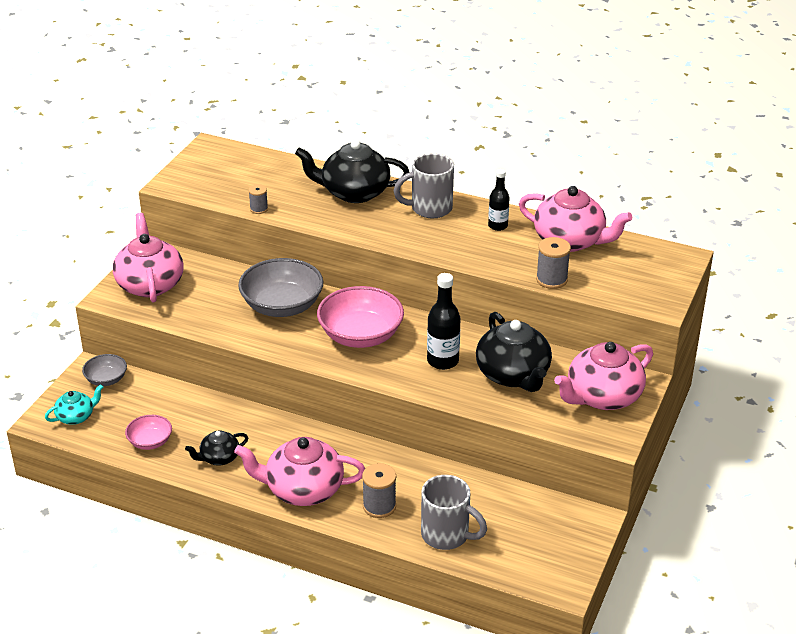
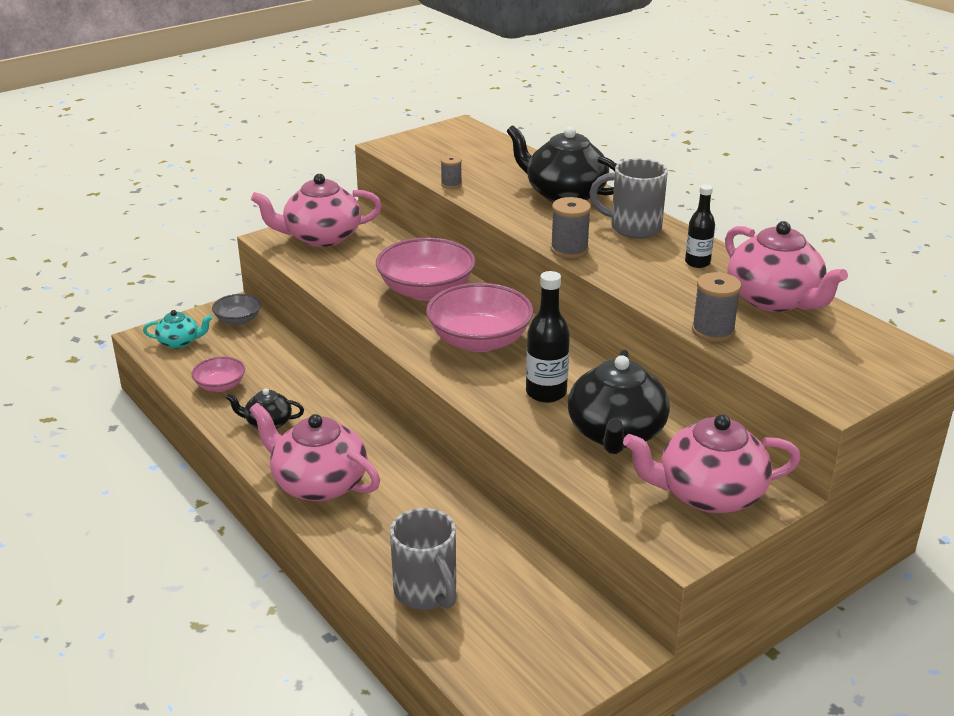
camera: 30 degrees right, 5 degrees down
(150, 284) = (321, 237): pink teapot -> pink teapot turned 120 degrees counterclockwise
(282, 306) = (426, 290): grey bowl -> pink bowl
(379, 506) = (381, 531): grey spool -> grey spool (569, 250)

